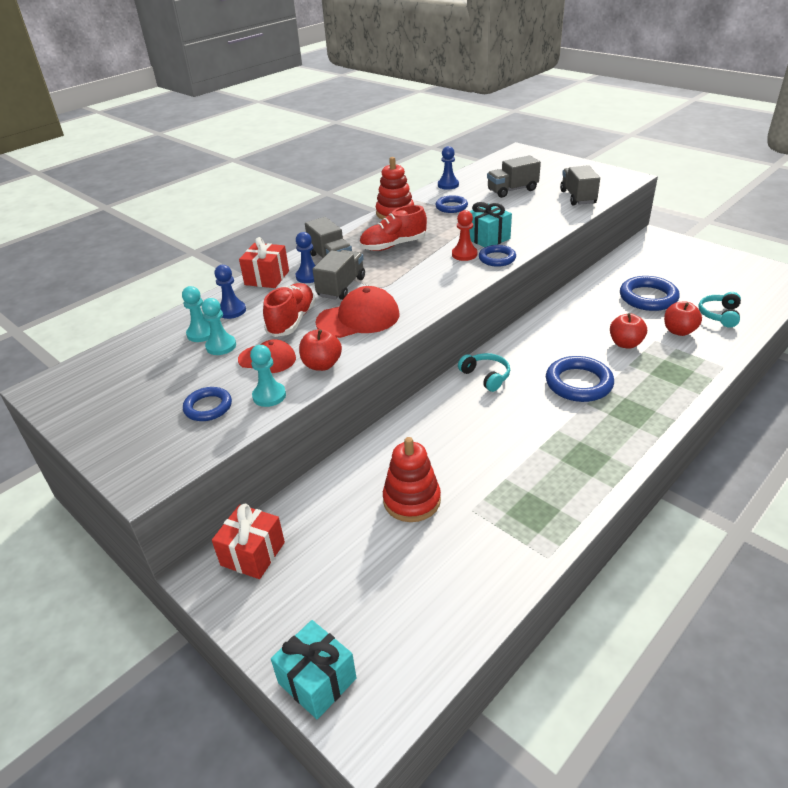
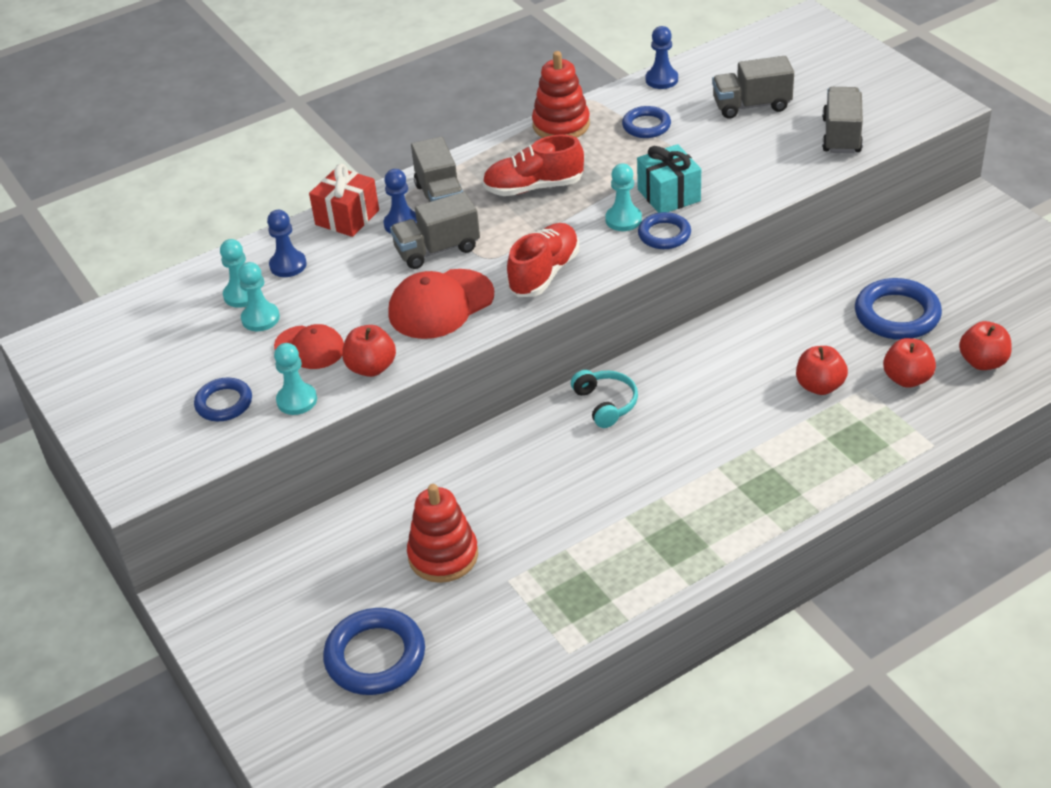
camera: 15 degrees right, 5 degrees up
(253, 554) = (245, 584): red gift -> none
(292, 321) = (357, 294): red shoe -> red shoe (544, 273)
(317, 681) = (273, 729): turquoise gift -> none
(341, 287) = (437, 250): grey truck -> grey truck turned 150 degrees counterclockwise
(358, 318) = (440, 304): red cap -> red cap turned 150 degrees clockwise
(464, 254) = (623, 219): red pawn -> turquoise pawn
(578, 383) = (722, 436): blue ring -> blue ring (375, 656)
(719, 315) = (983, 362): turquoise headphones -> red apple

